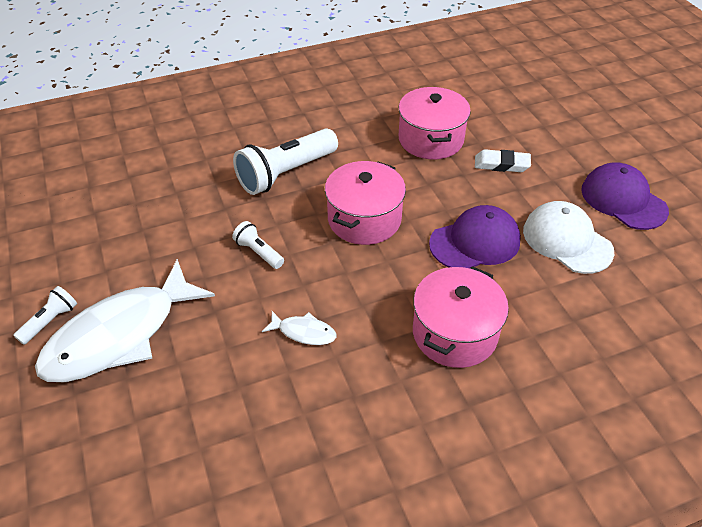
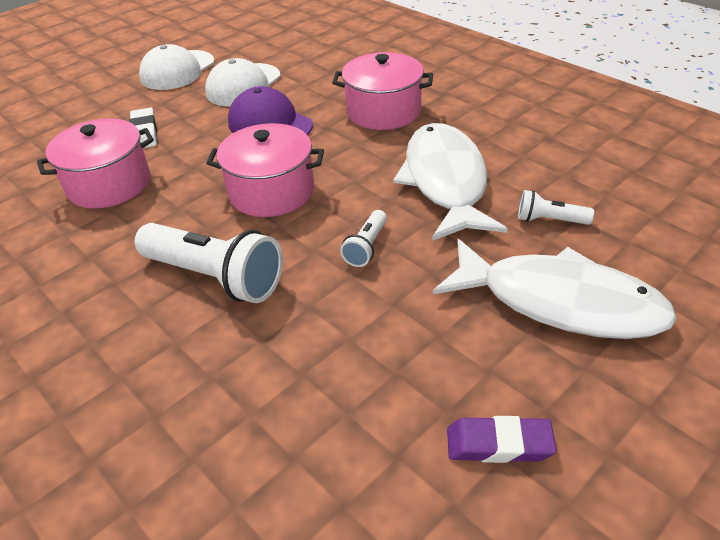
camera: 110 degrees left, 5 degrees down
(50, 321) = (602, 378): white flashlight -> white flashlight (549, 220)
(61, 253) = (499, 444): none -> purple eraser
(304, 332) = (446, 181): white fish -> white fish, size x2.42
(623, 200) = (177, 70): purple cap -> white cap

